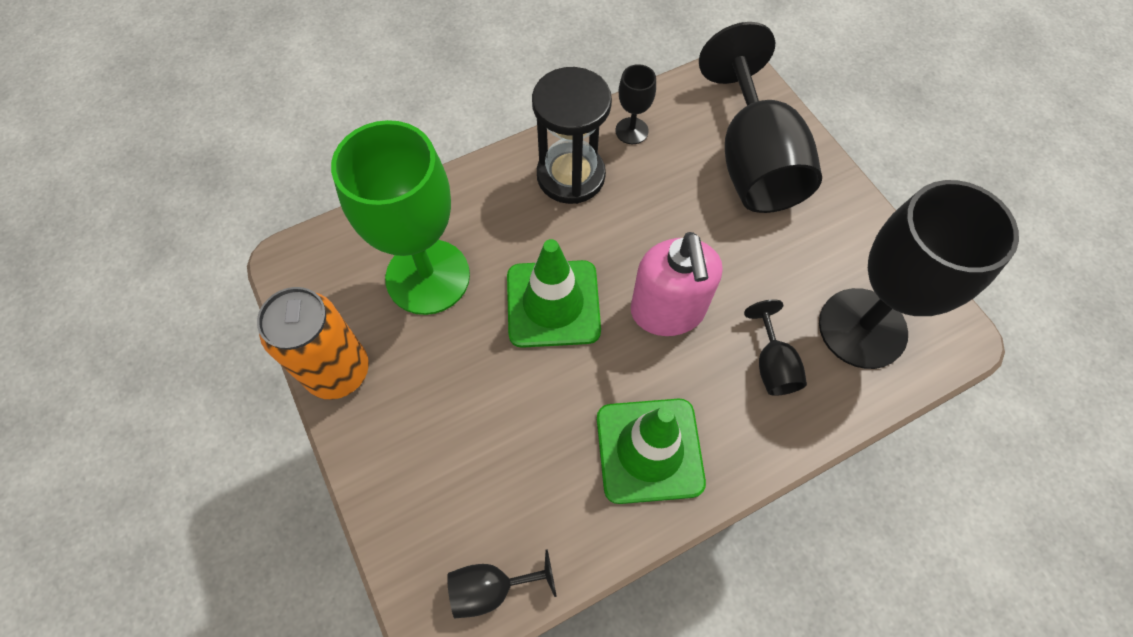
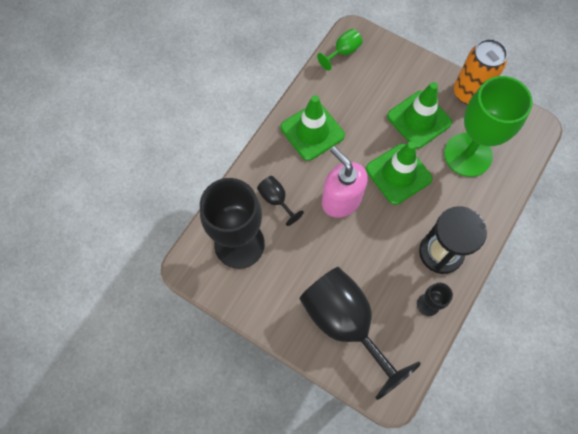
camera: 150 degrees right, 5 degrees up
(455, 371) = (419, 119): none -> green traffic cone
(491, 588) = (343, 52): black goblet -> green goblet

